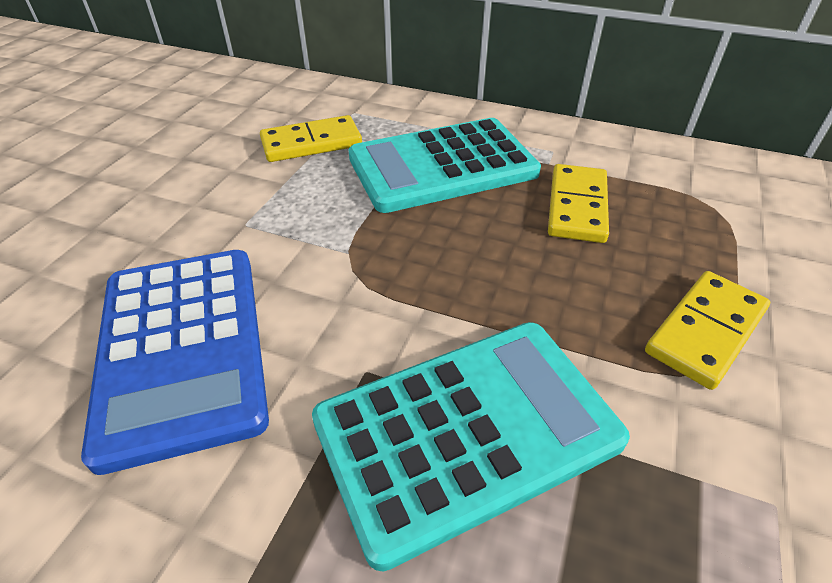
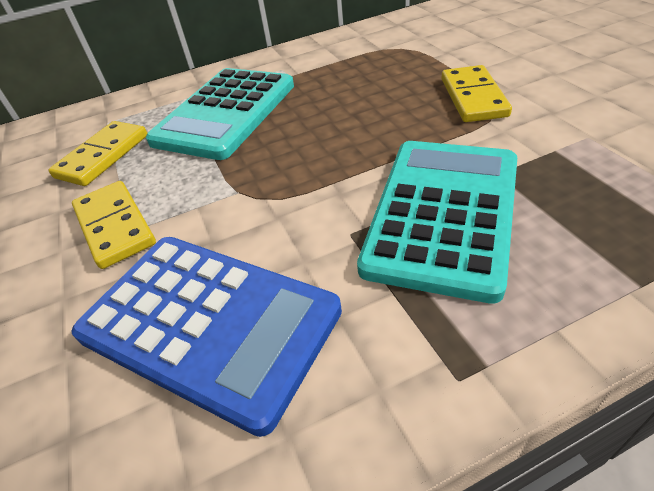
camera: 40 degrees left, 0 degrees up
(577, 206) = (337, 86): yellow domino -> yellow domino (114, 226)

